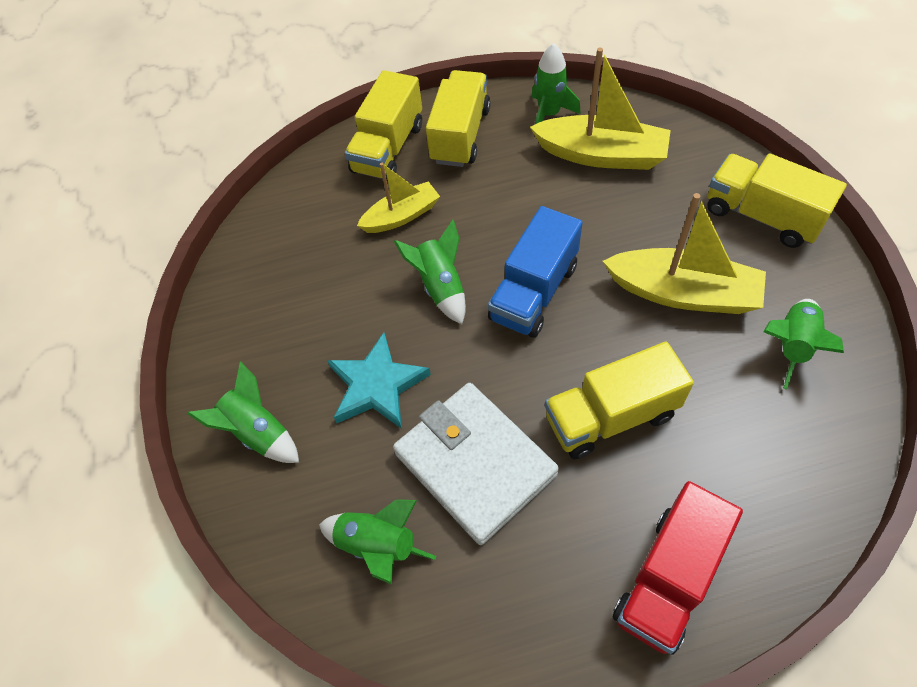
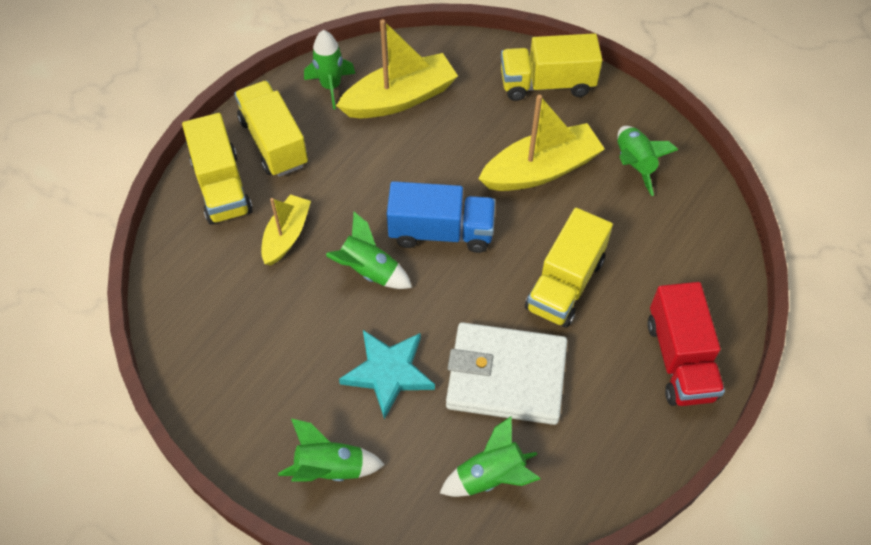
camera: 45 degrees left, 0 degrees up
(534, 292) = (441, 232): blue truck -> blue truck turned 75 degrees counterclockwise

